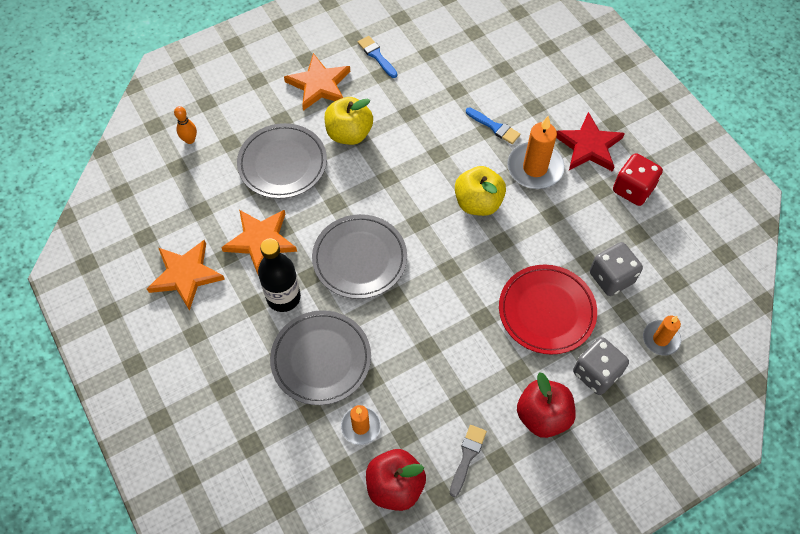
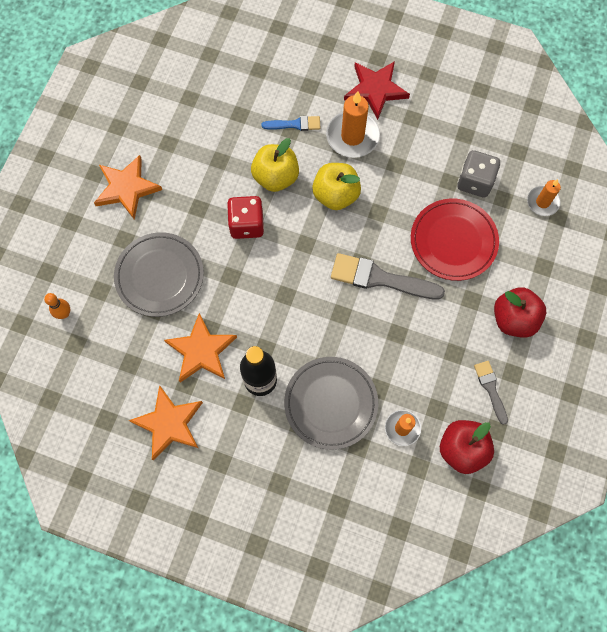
camera: 40 degrees left, 10 degrees up
(349, 133) = (189, 212): yellow apple -> yellow apple (276, 177)
(359, 259) = (289, 306): grey plate -> none
(376, 55) = (150, 129): blue brush -> none
(454, 293) = (380, 278): none -> grey brush
(596, 373) = (522, 260): grey dice -> none
(633, 189) = (434, 102): red dice -> red dice (246, 224)

